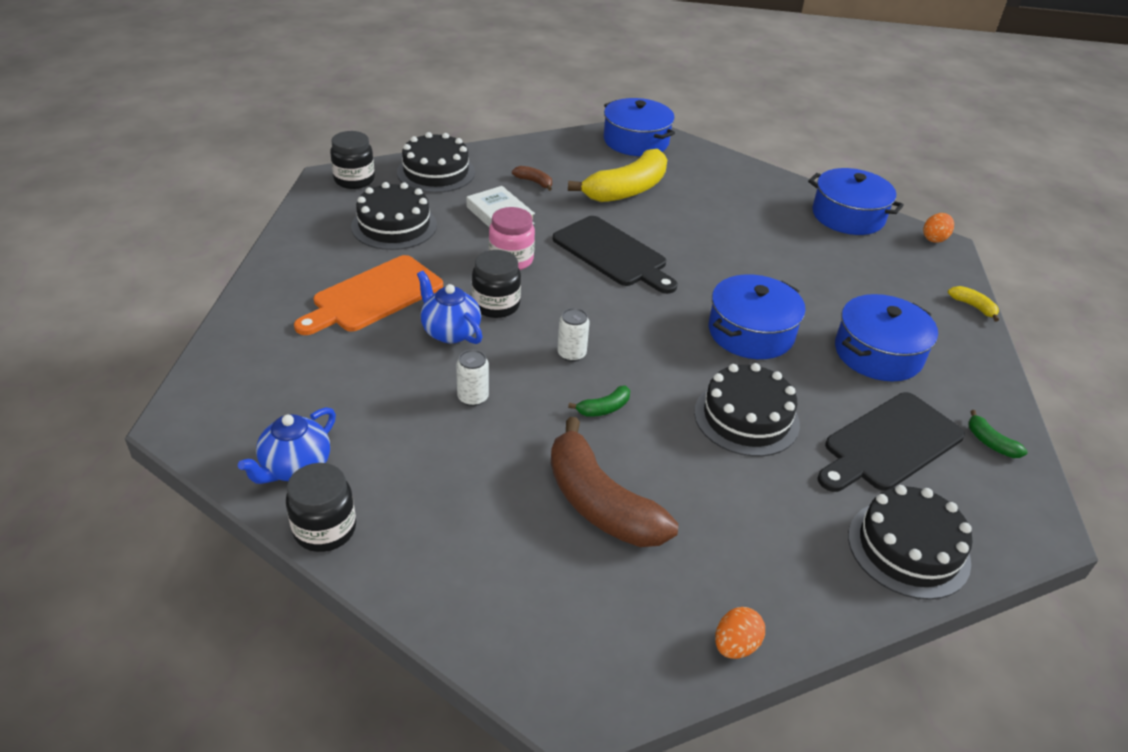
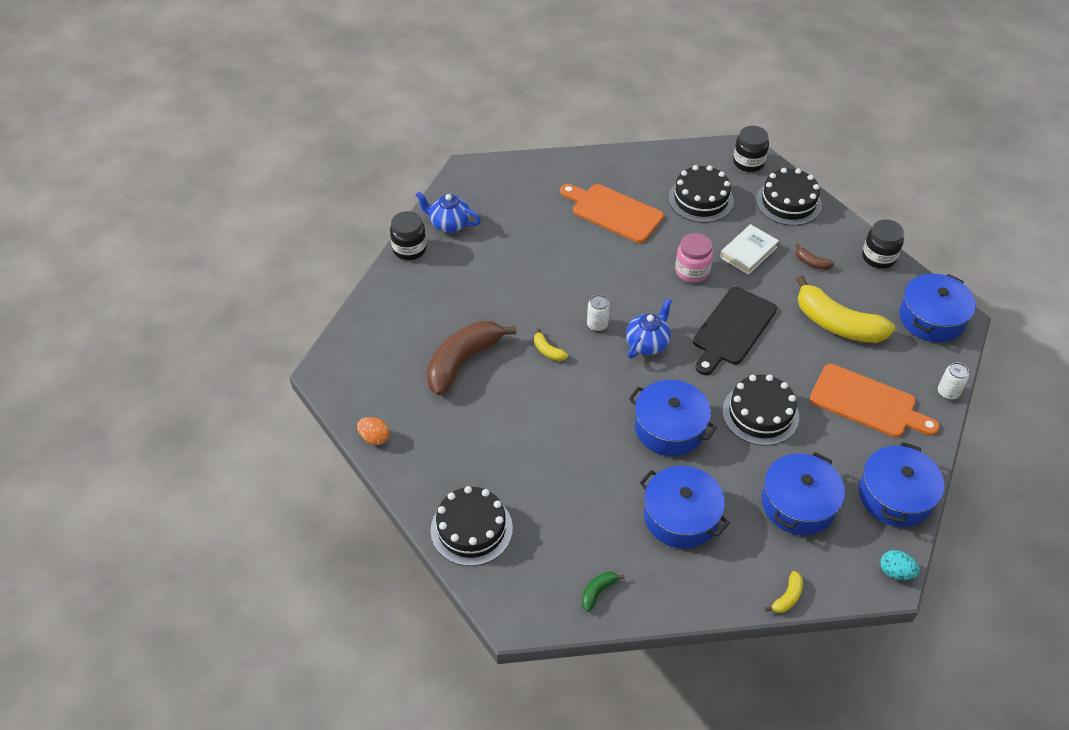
camera: 80 degrees right, 10 degrees up
(450, 332) = (593, 258): blue teapot -> blue teapot (647, 343)
(473, 397) = (533, 284): white can -> white can (948, 392)
(496, 305) = (633, 274): black jar -> black jar (878, 257)
(534, 182) = (811, 262): brown banana -> brown banana turned 105 degrees clockwise
(604, 408) = (548, 351): green banana -> yellow banana
(734, 201) = (867, 403): none -> orange cutting board
(746, 418) = (568, 431): black cake -> black cake (760, 414)
(858, 272) = (798, 504): none -> blue pot
(889, 444) = (572, 521): black cutting board -> none
(934, 239) = (895, 572): orange egg -> turquoise egg

